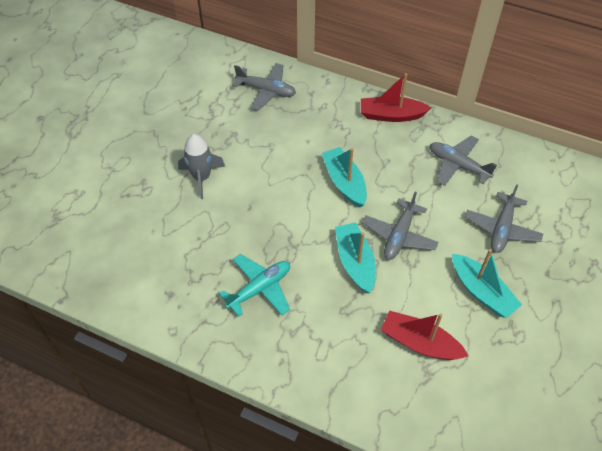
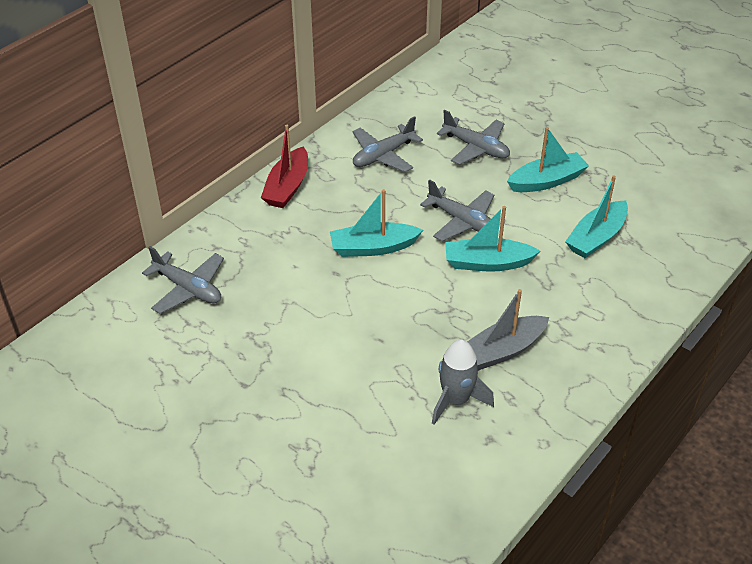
camera: 75 degrees left, 10 degrees down
(201, 177) = (313, 380): grey rocket -> grey rocket (456, 400)
(259, 289) = (502, 351): turquoise plane -> grey boat
(266, 90) = (188, 288): grey plane -> grey plane turned 90 degrees clockwise
(419, 343) = (596, 238): red boat -> turquoise boat

